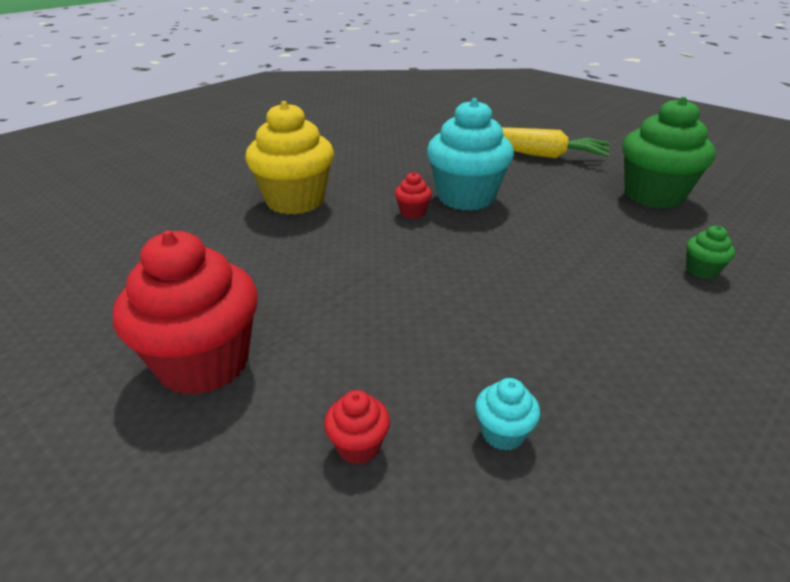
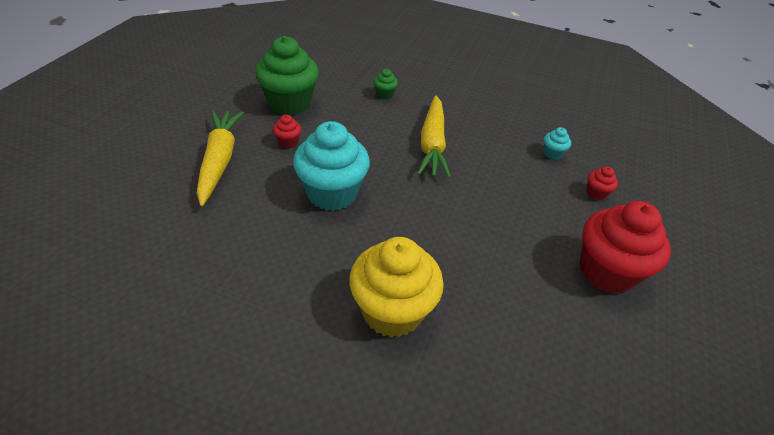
camera: 115 degrees left, 10 degrees up
(412, 212) = (374, 220): red cupcake -> red cupcake (288, 142)
(554, 285) = (432, 143): none -> yellow carrot

